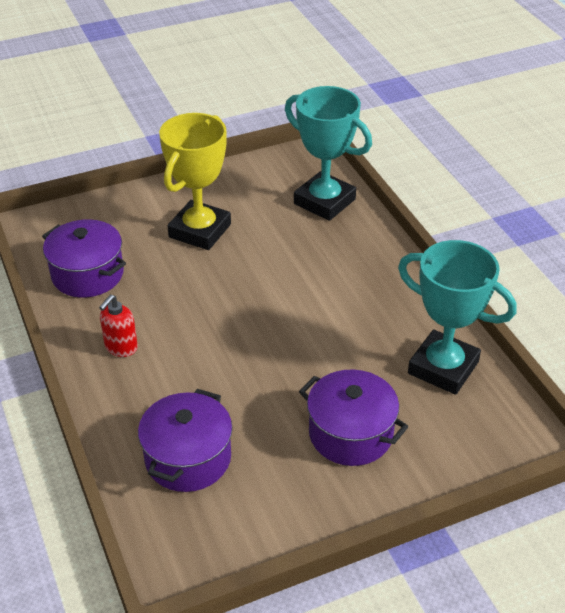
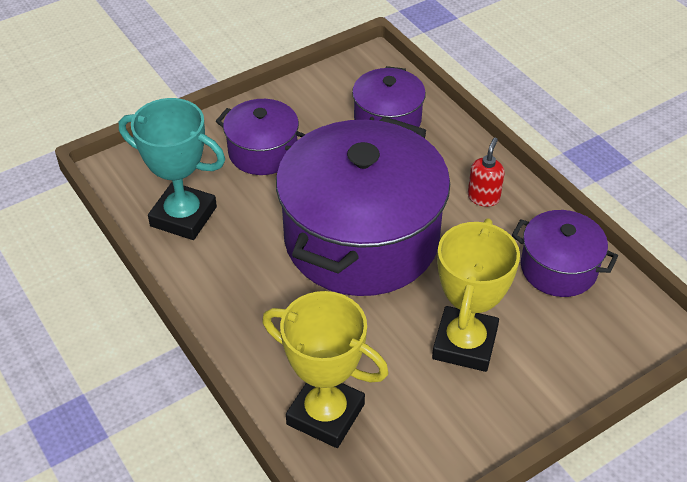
camera: 170 degrees right, 5 degrees up
(261, 322) = (361, 239): none -> purple pot
(324, 201) = (325, 414): turquoise trophy -> yellow trophy

